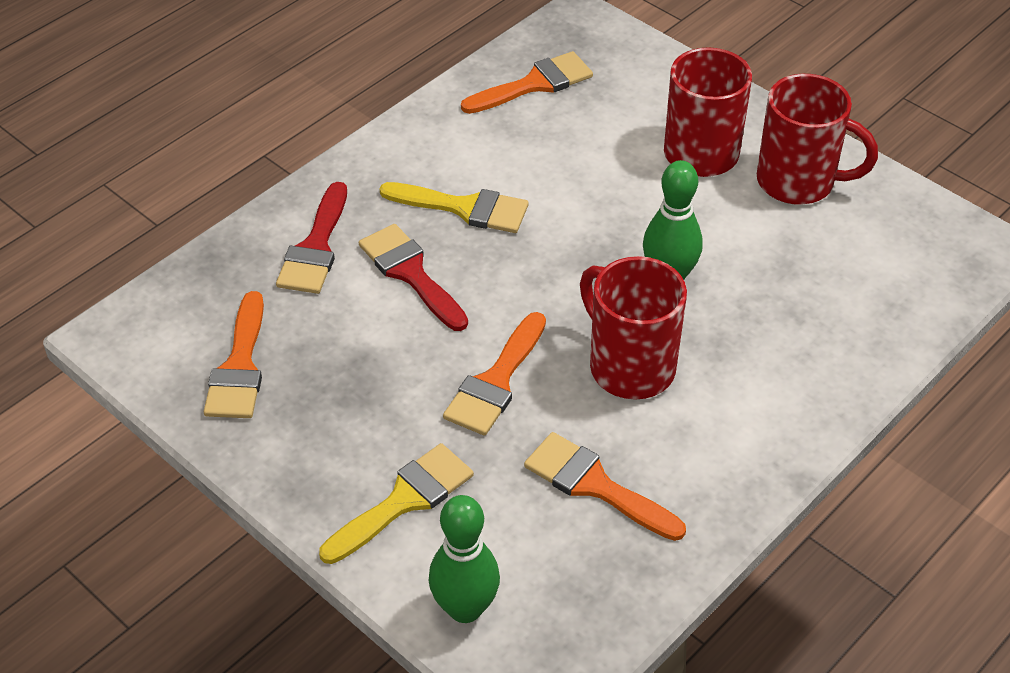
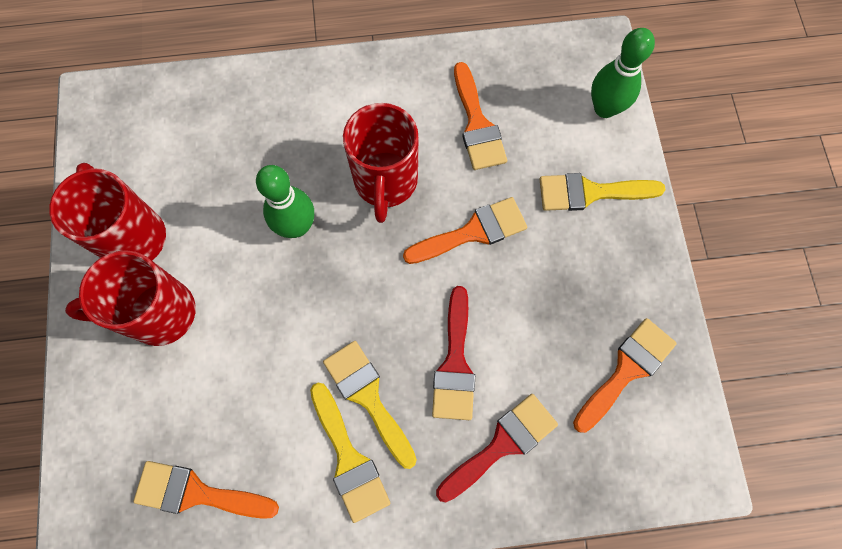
camera: 140 degrees left, 25 degrees up
(438, 165) = (349, 459): none -> yellow brush

